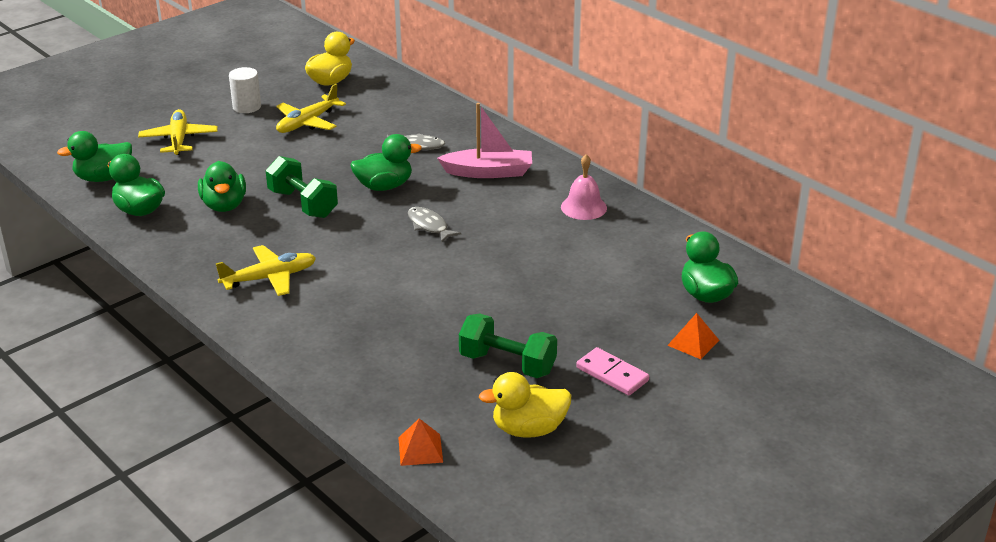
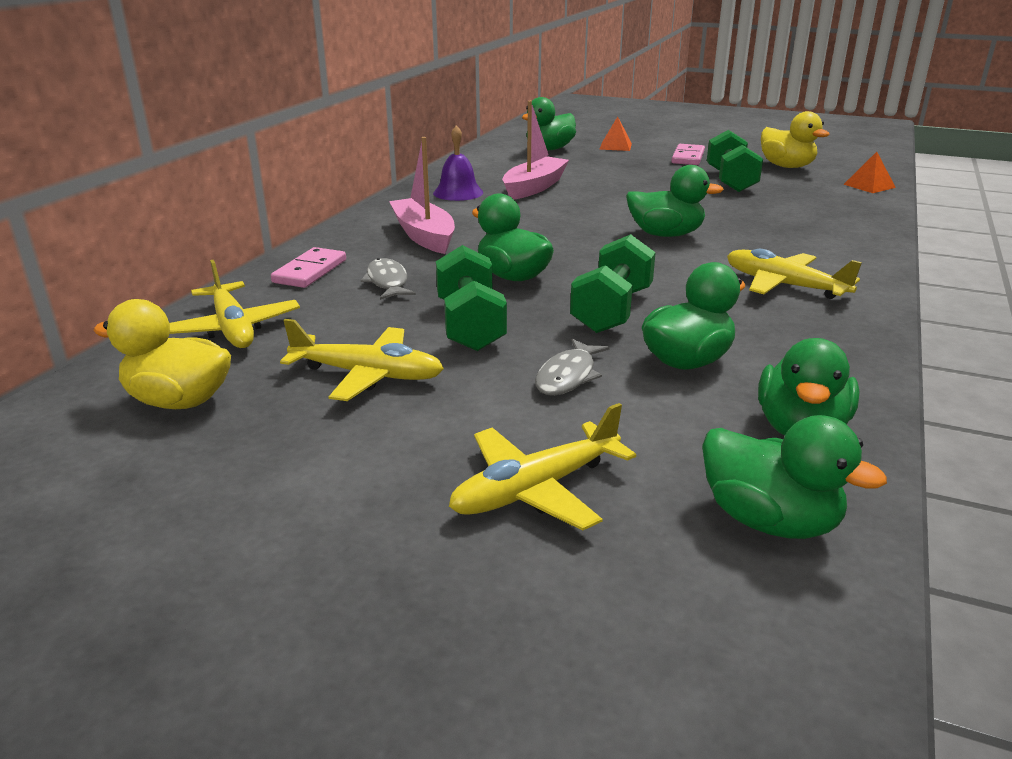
camera: 115 degrees left, 5 degrees down
(247, 107) = (337, 458): white cylinder -> none
(331, 158) = (470, 325): none -> green dumbbell
(396, 97) = (232, 328): none -> yellow plane
(401, 268) = (665, 234): none -> green duck
(429, 226) = (571, 239): grey fish -> grey fish (568, 376)
(457, 125) = (310, 271): none -> pink domino
(571, 246) = (534, 187): none -> pink boat
(583, 207) = (458, 192): pink bell -> purple bell

